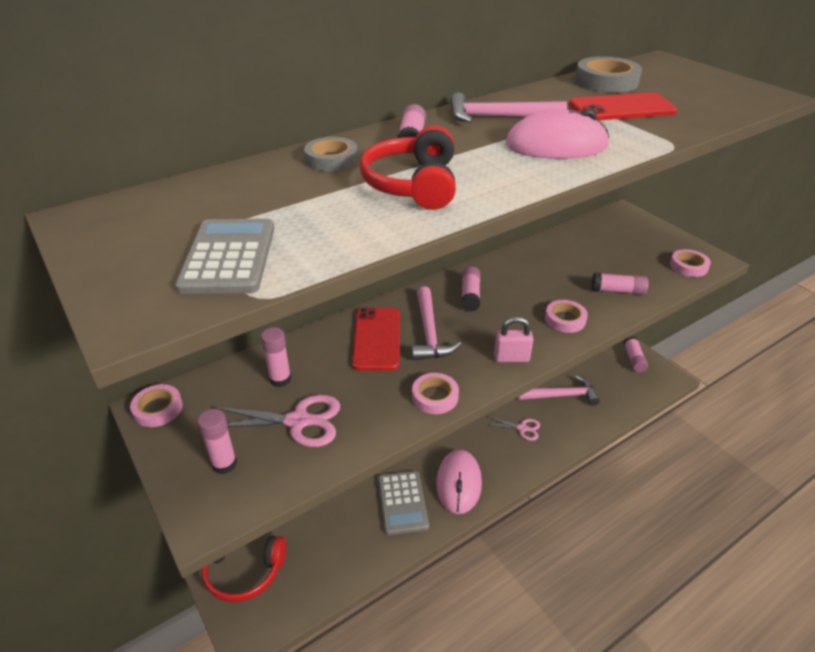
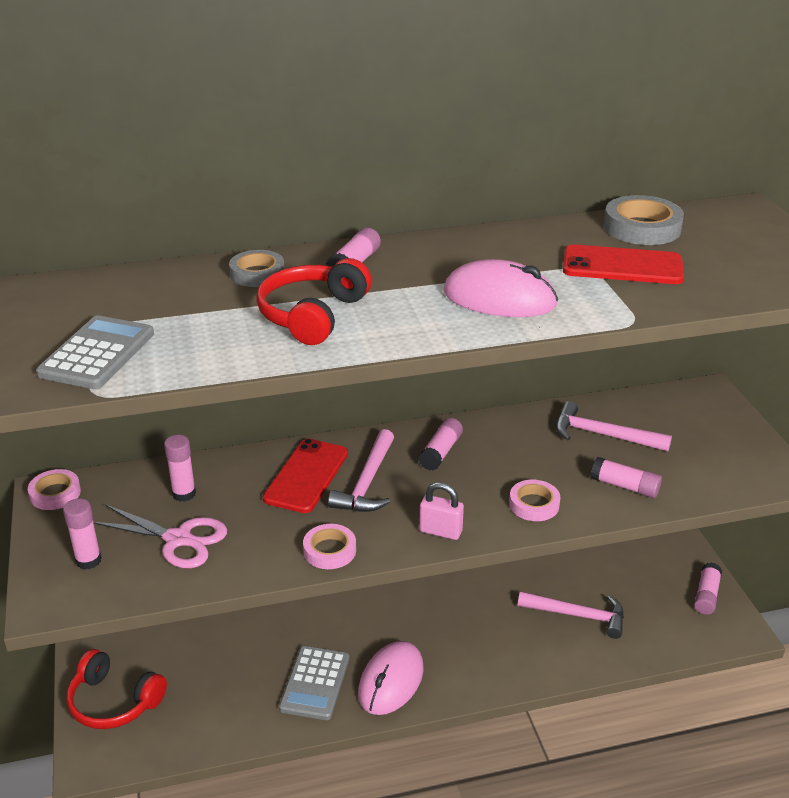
camera: 20 degrees right, 5 degrees down
(498, 117) = (468, 254): pink hammer -> pink hammer (602, 435)
(522, 428) = (504, 641): pink scissors -> none
(688, 266) = (743, 477): pink tape -> none

